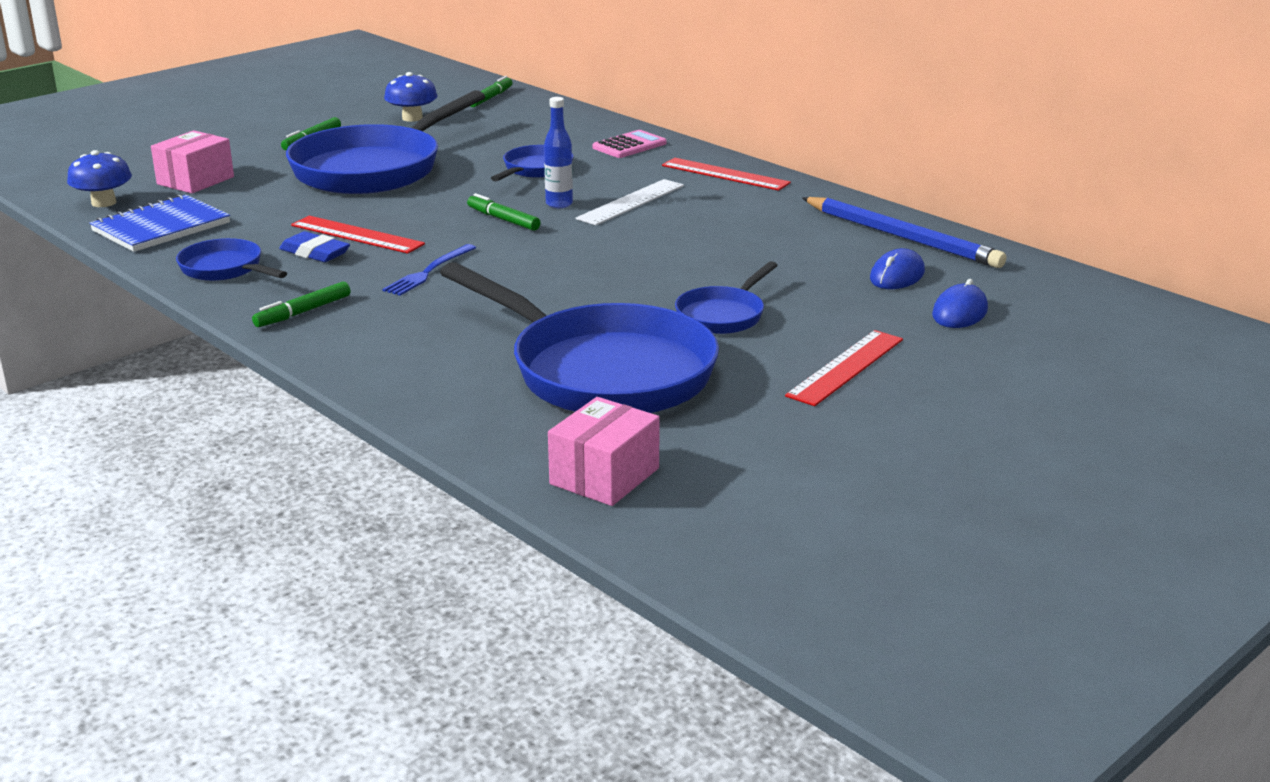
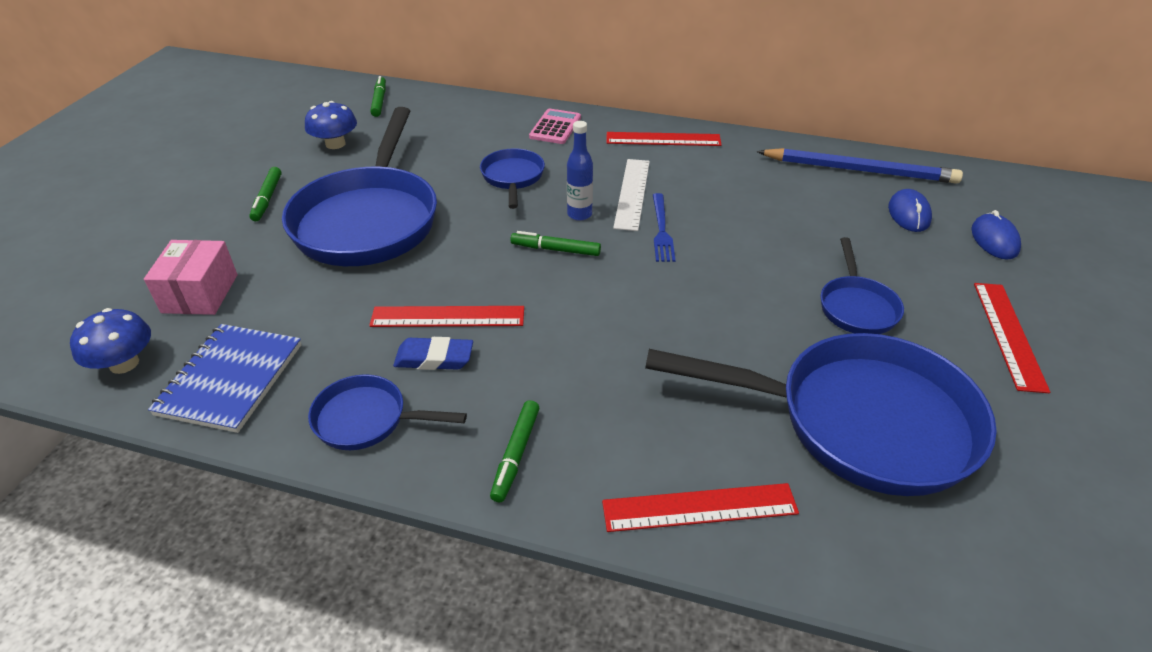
camera: 30 degrees left, 15 degrees up
(396, 372) = (699, 507): none -> red ruler
(429, 272) = (569, 345): blue fork -> blue fork (661, 230)
(604, 476) = (1034, 574): pink box -> none

